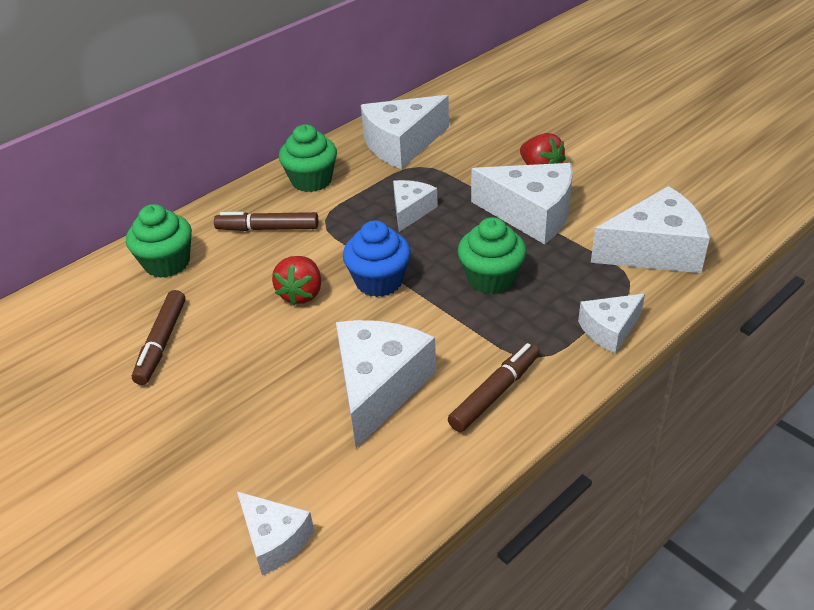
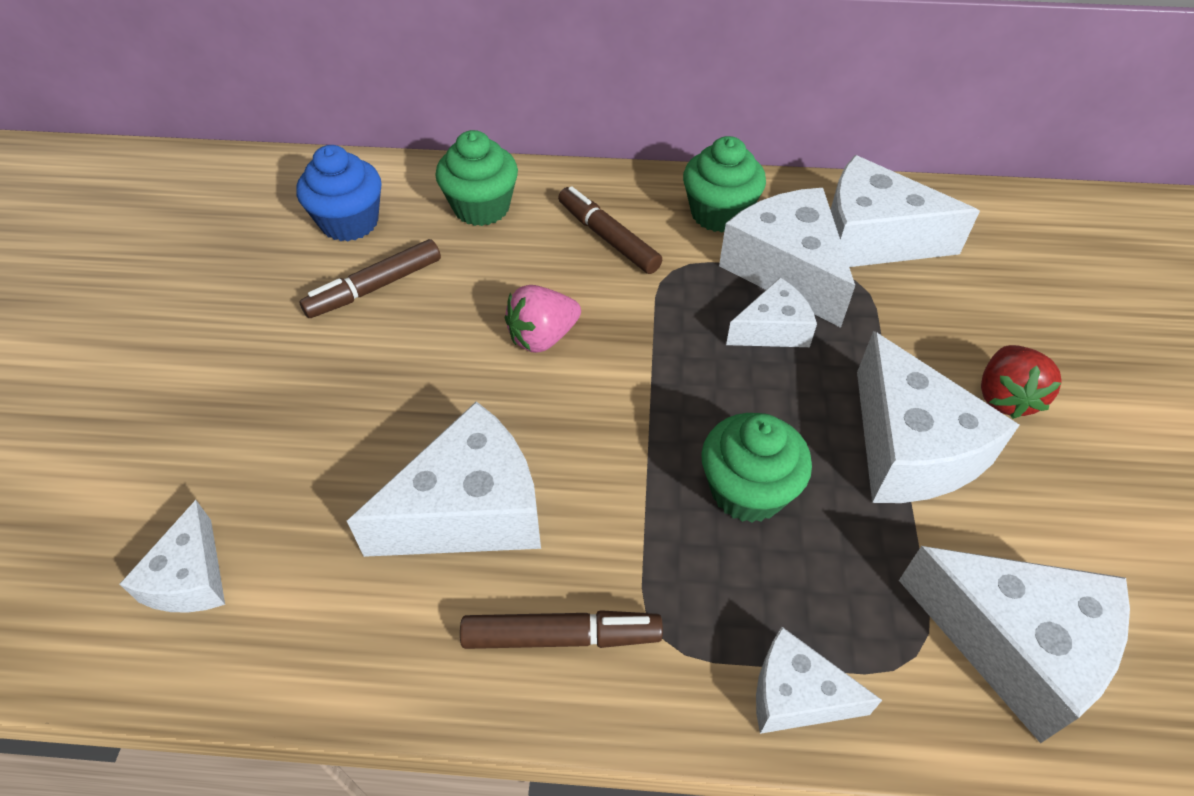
camera: 45 degrees right, 10 degrees up
(301, 294) = (542, 337): red strawberry -> pink strawberry
(379, 281) = (629, 387): blue cupcake -> blue cupcake (349, 222)
(381, 183) = (786, 270): none -> white cheese

